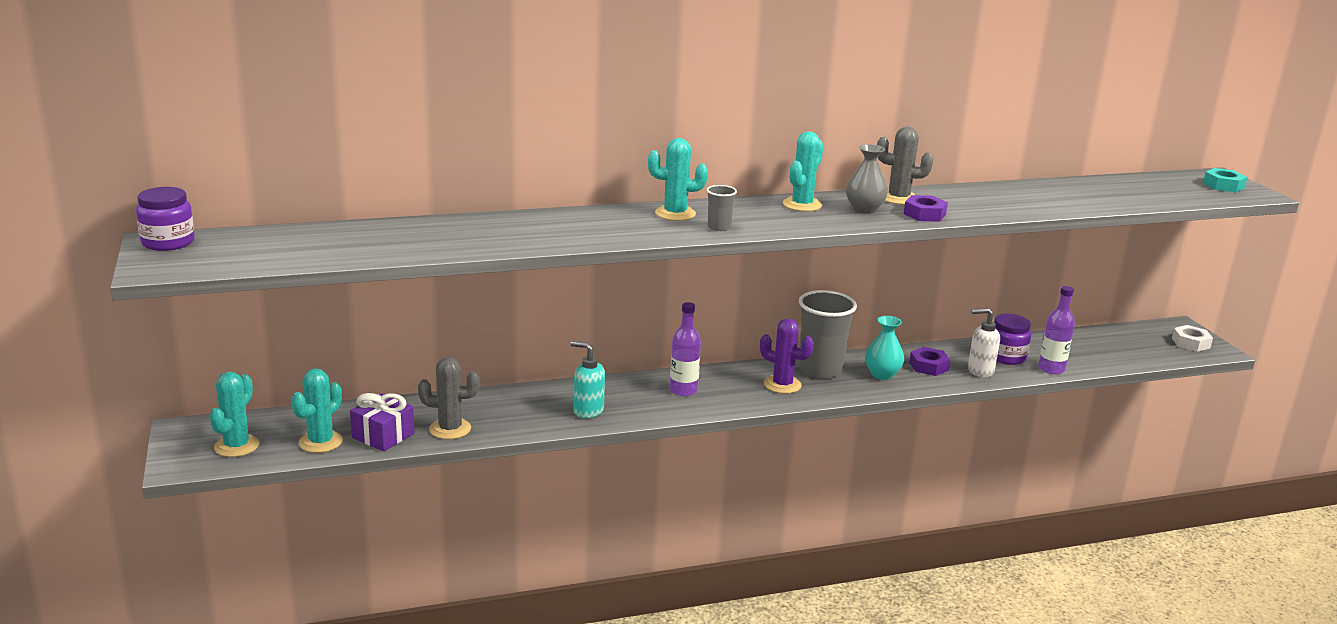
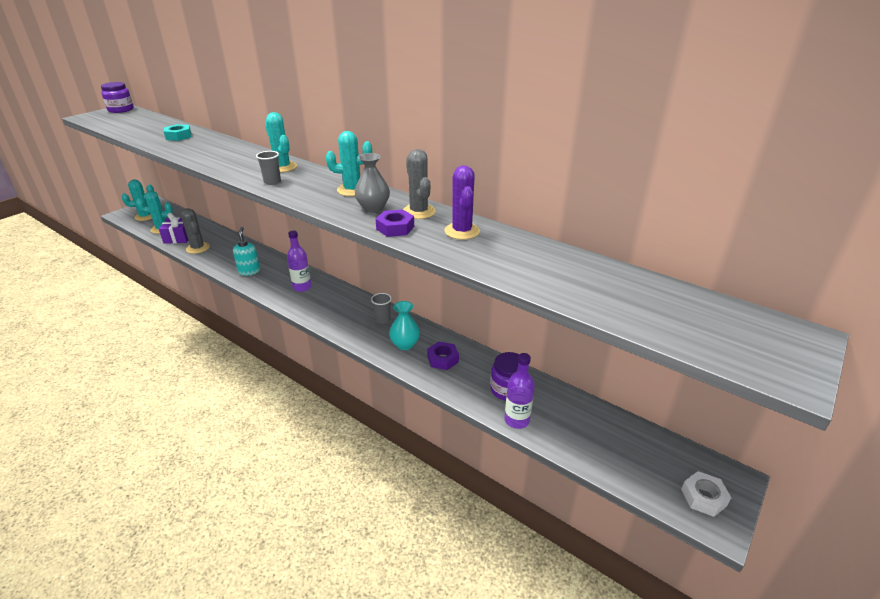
camera: 55 degrees right, 10 degrees up
(782, 385) = (345, 314): purple cactus -> purple cactus (462, 231)
(820, 370) = (382, 319): grey cup -> grey cup, size x0.47
(980, 371) = (465, 384): white soap dispenser -> none
(1223, 185) = (770, 347): turquoise nut -> turquoise nut (178, 136)

